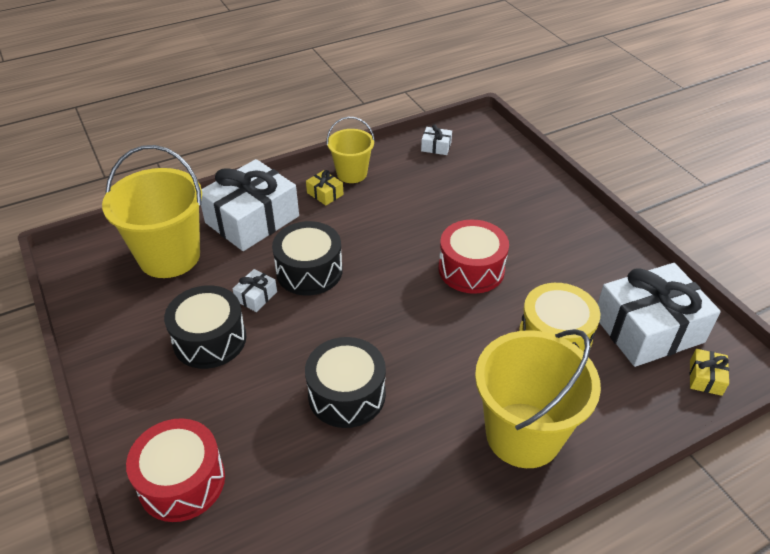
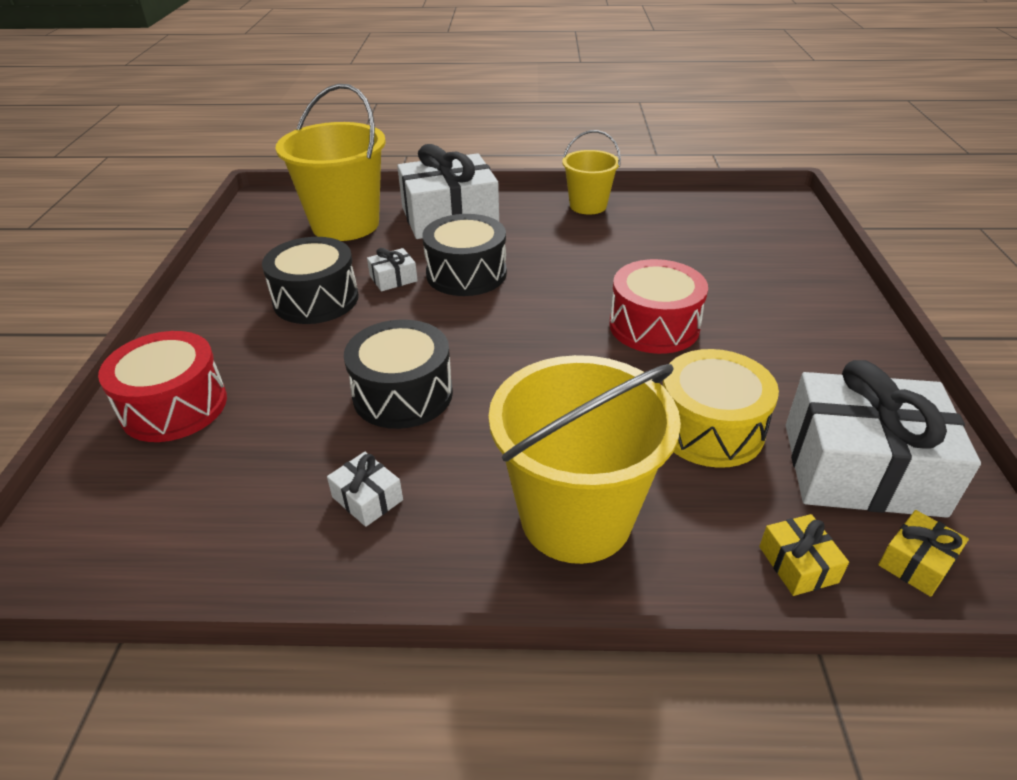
camera: 30 degrees right, 5 degrees down
(325, 194) = (543, 215): yellow gift -> yellow gift (798, 564)
(436, 147) = (707, 205): white gift -> white gift (367, 498)

